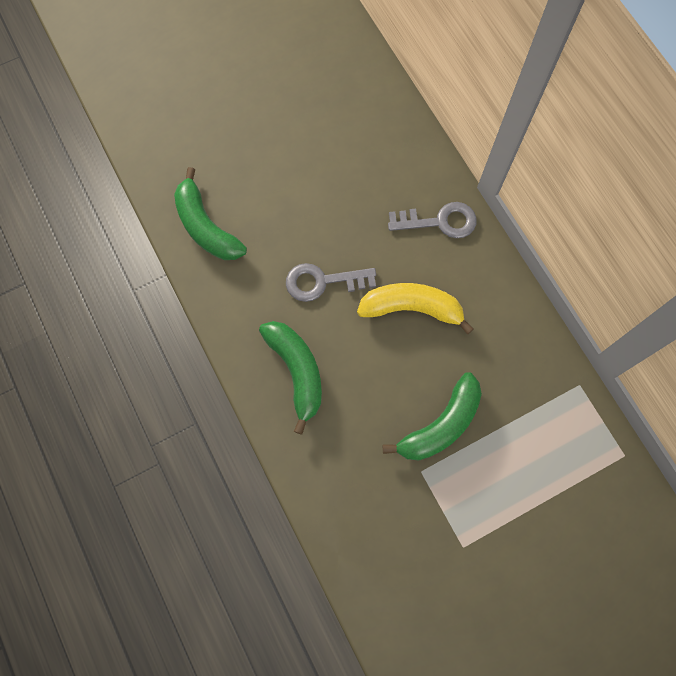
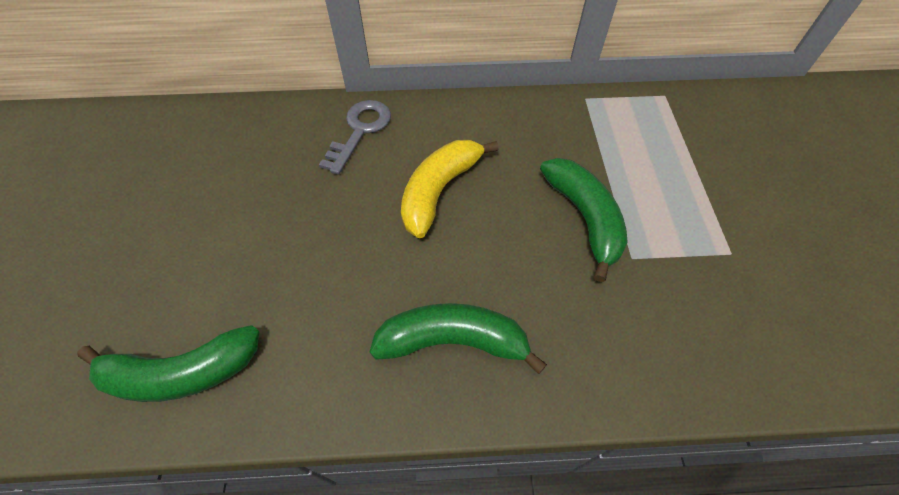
camera: 65 degrees left, 15 degrees down
(323, 282) = (354, 262): grey key -> none

